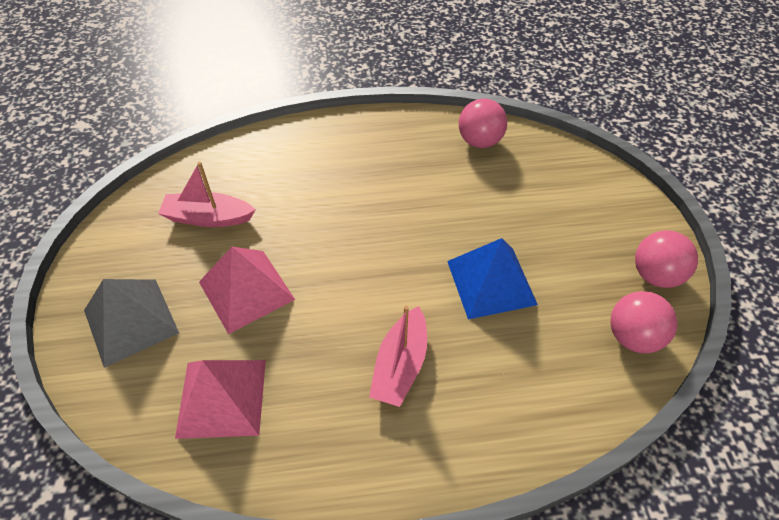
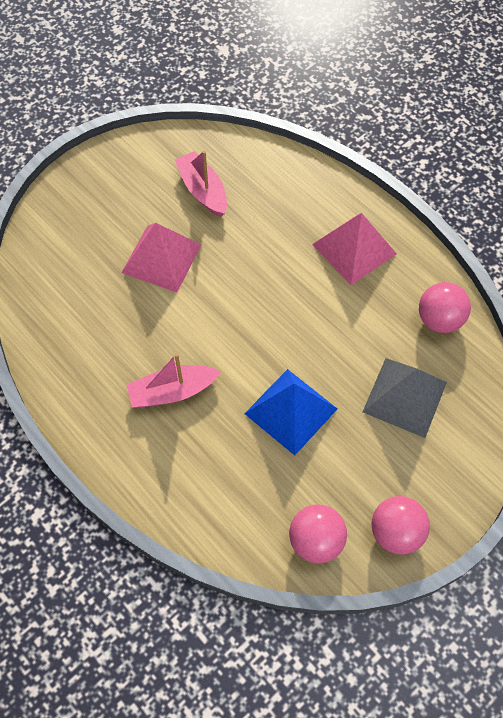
camera: 55 degrees right, 10 degrees up
(131, 321) = (90, 212): grey pyramid -> grey pyramid (405, 397)
(222, 397) = (75, 302): pink pyramid -> pink pyramid (354, 249)

